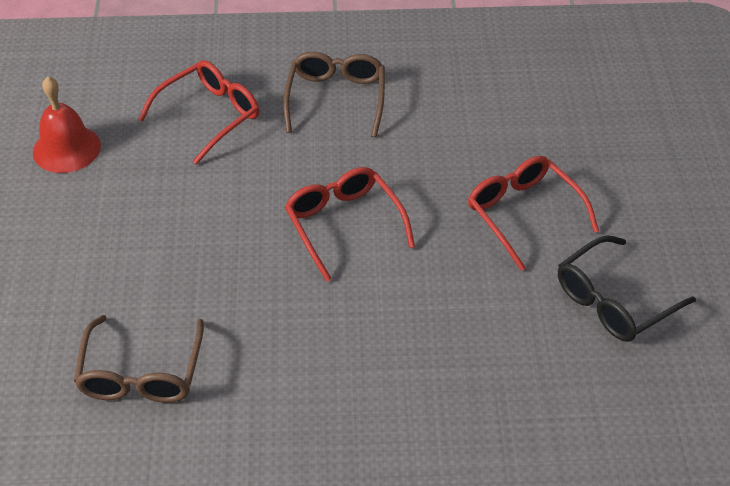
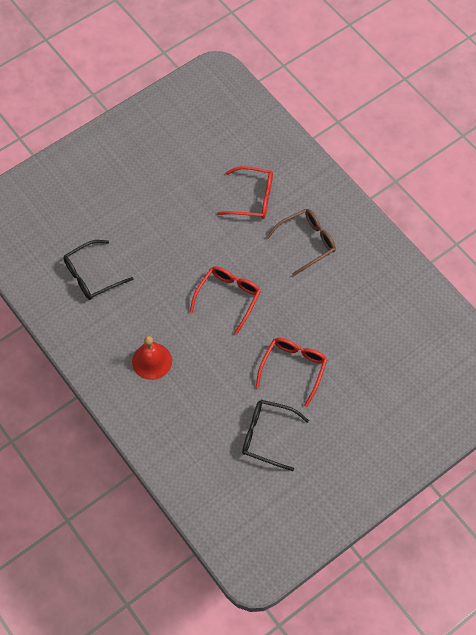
camera: 55 degrees right, 15 degrees up
(66, 148) = (187, 158): red bell -> red bell (152, 361)
(141, 374) = (92, 276): brown glasses -> black glasses

